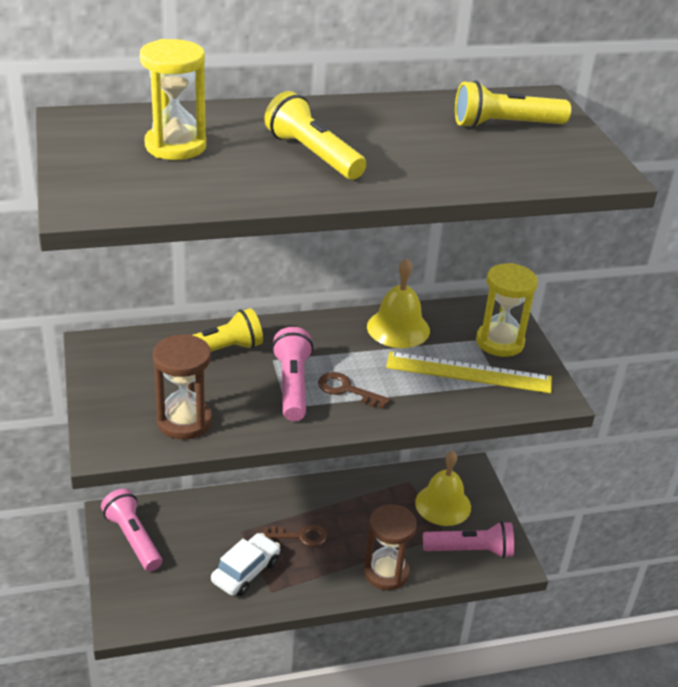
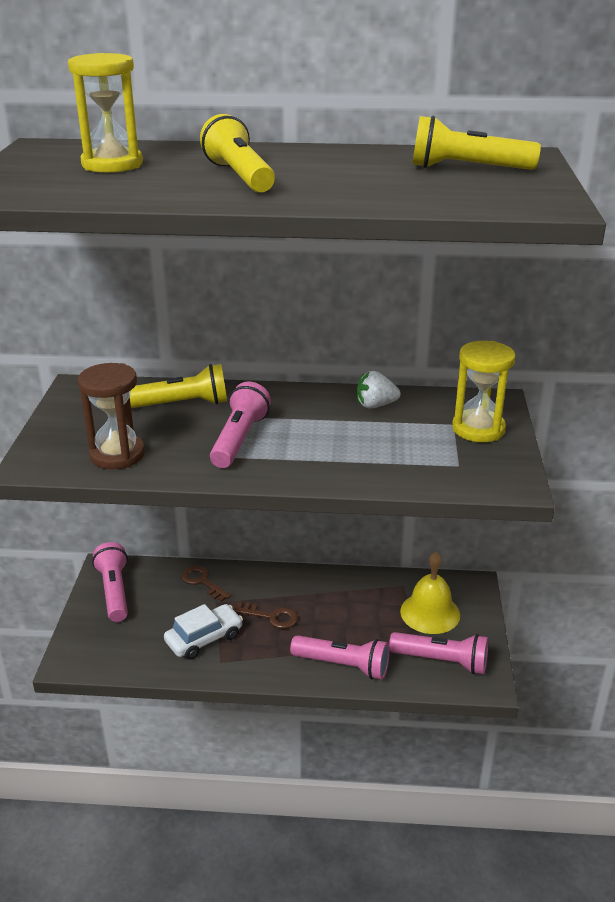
camera: 20 degrees right, 5 degrees down
(346, 390) = (291, 449): brown key -> brown key (202, 582)
(386, 572) = (343, 665): brown hourglass -> pink flashlight
(398, 328) = (375, 405): yellow bell -> white strawberry
(468, 372) = (429, 451): yellow ruler -> none

